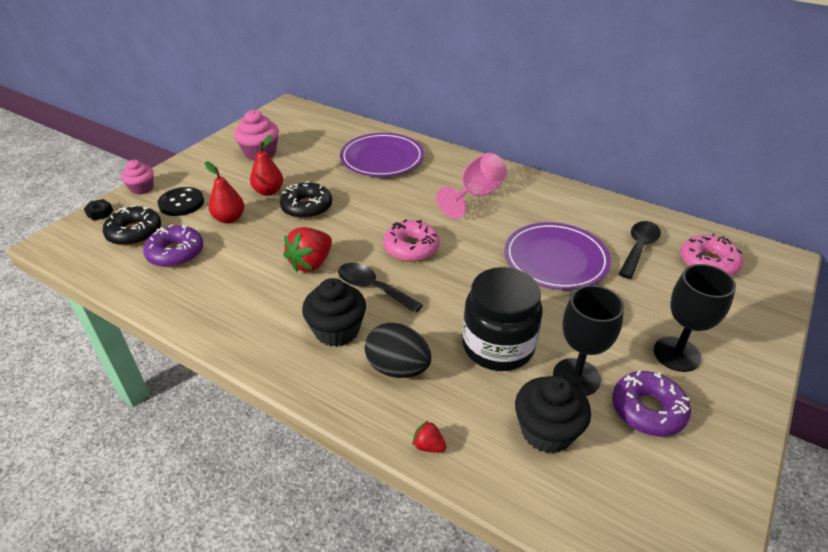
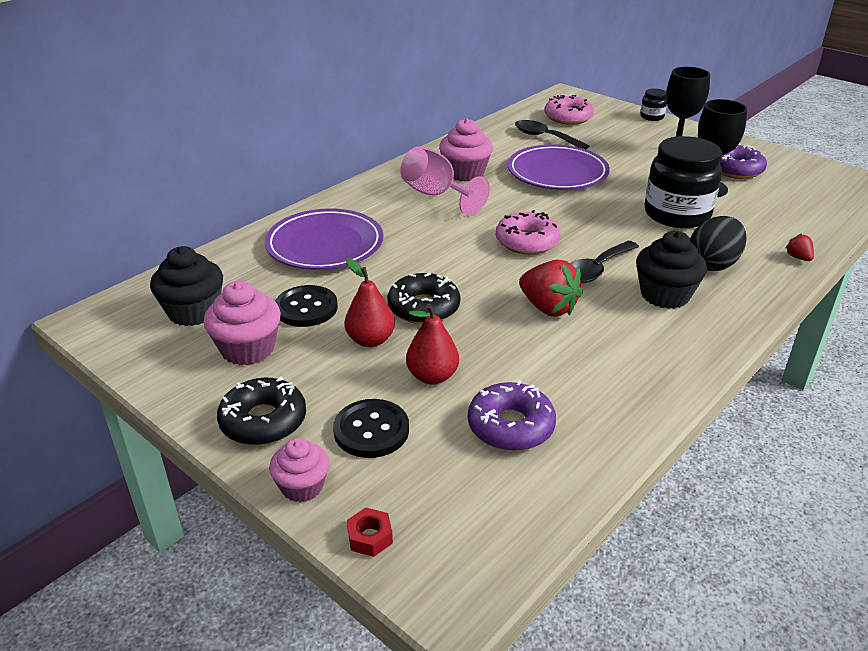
camera: 80 degrees left, 5 degrees down
(100, 213) = (370, 537): black nut -> red nut
(134, 233) = (446, 479): black donut -> black donut (263, 421)
(303, 164) = (306, 308): none -> black button
(428, 446) = (798, 257): red strawberry -> red strawberry turned 120 degrees clockwise
(525, 206) = (465, 173): none -> pink cupcake
(546, 431) = (767, 208): black cupcake -> black cupcake (193, 312)
(770, 335) = (652, 117): none -> black jar

